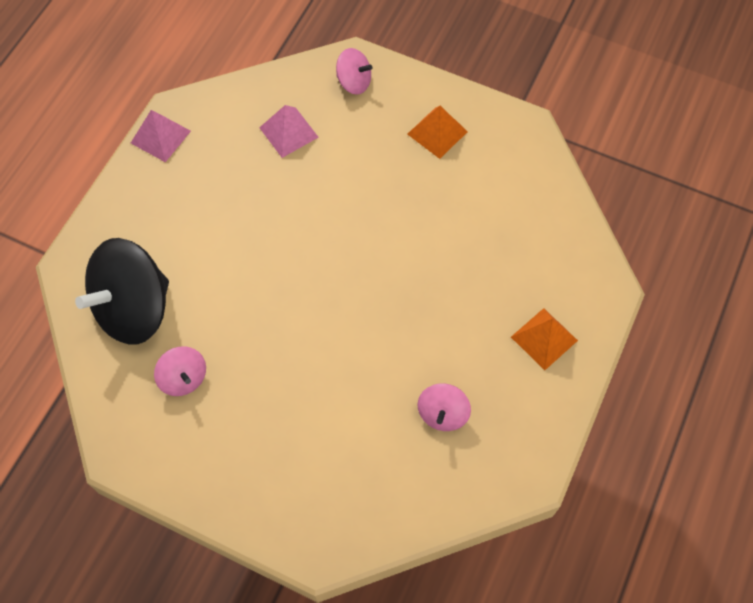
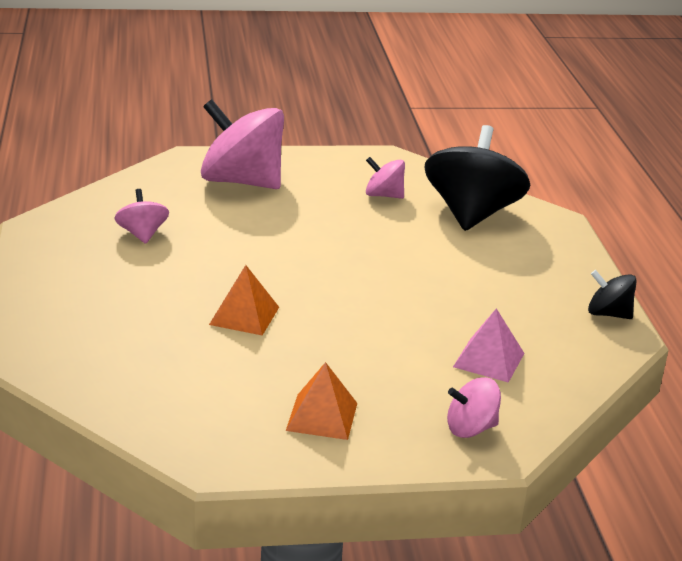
camera: 145 degrees right, 35 degrees down
(160, 137) = (608, 314): pink pyramid -> black spinning top
(297, 470) = (241, 181): none -> pink spinning top
(544, 338) = (72, 300): orange pyramid -> orange pyramid (244, 315)

